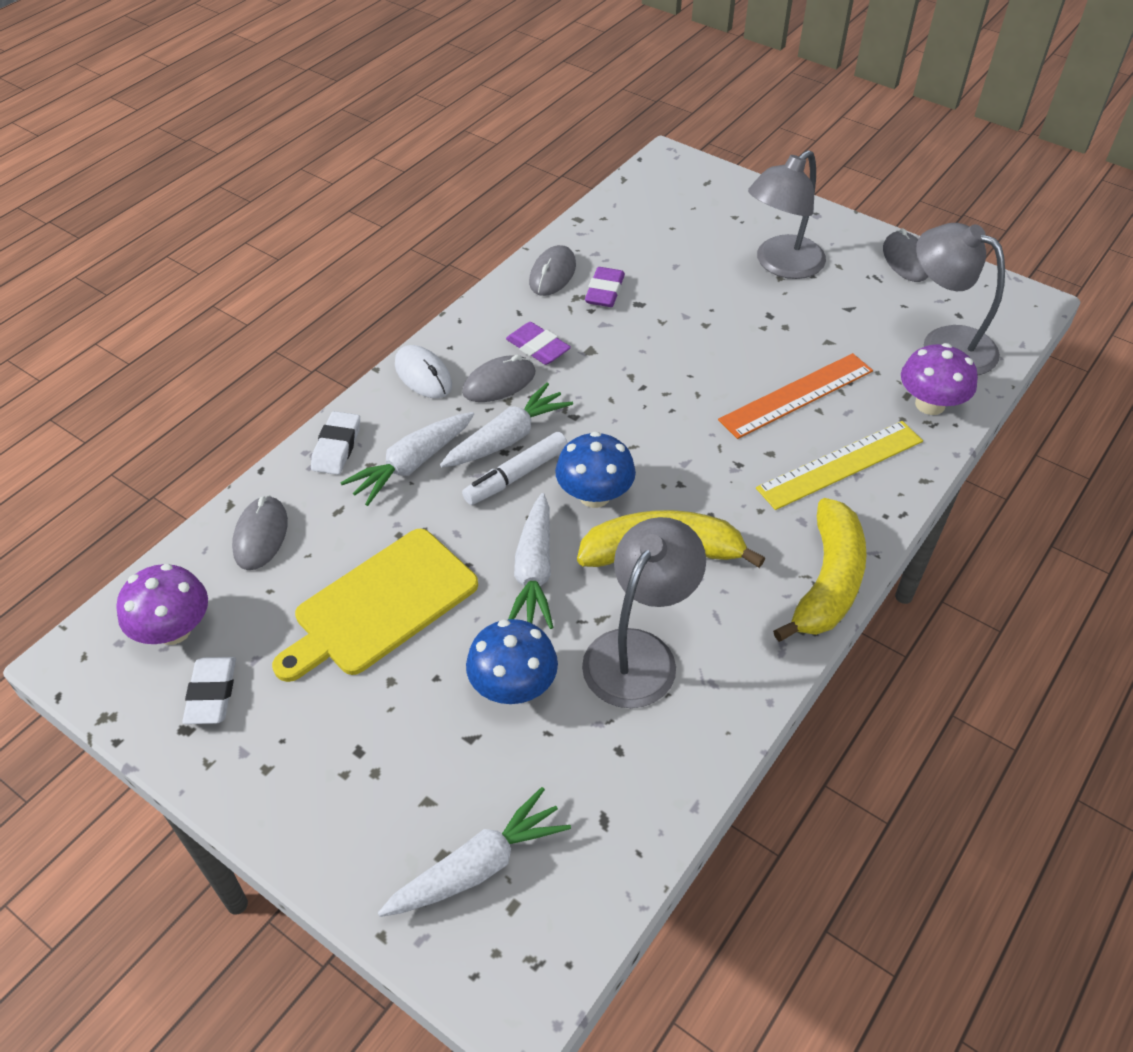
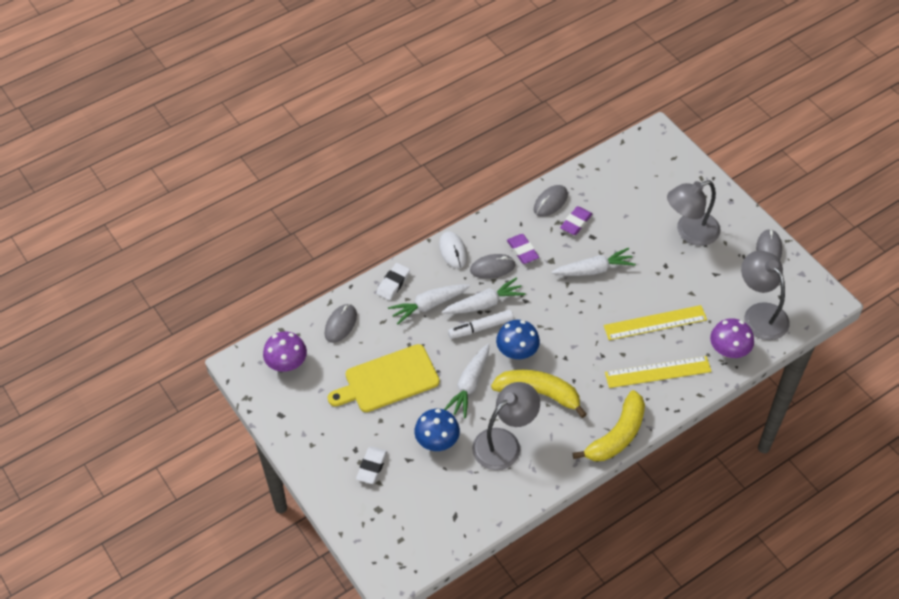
camera: 20 degrees right, 5 degrees up
(211, 694) = (296, 401): white eraser -> white eraser (372, 467)
(478, 867) = (391, 518): white carrot -> white carrot (593, 270)
(796, 395) = (655, 323): orange ruler -> yellow ruler

